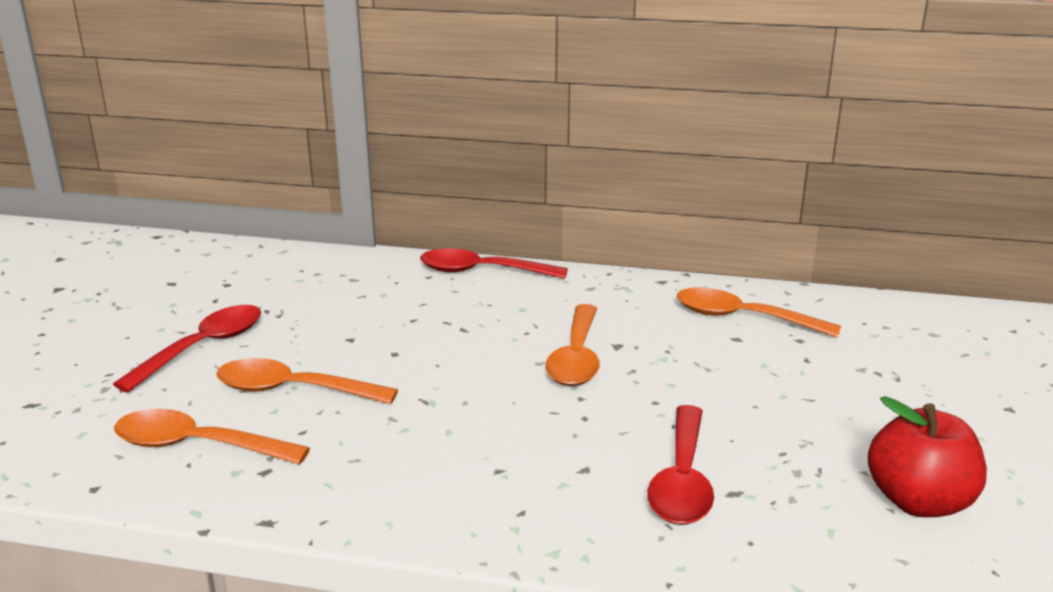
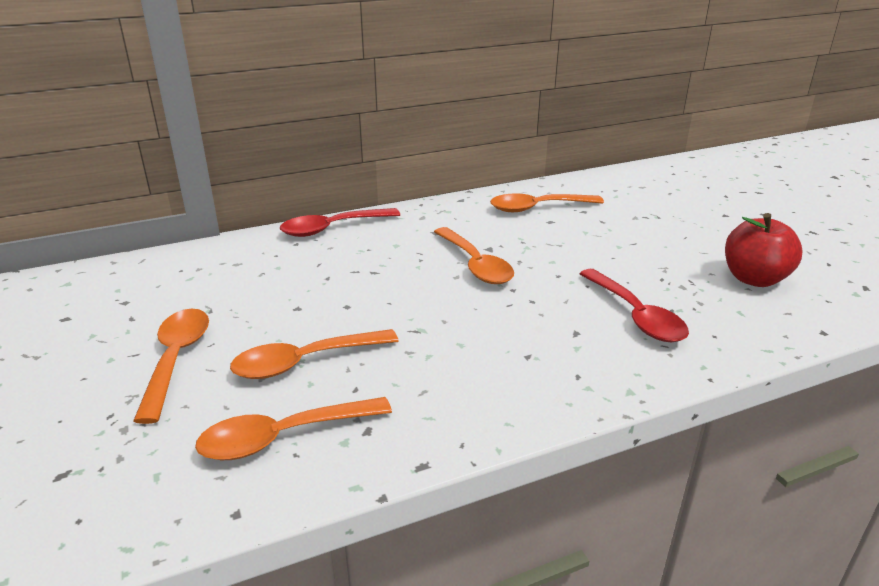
camera: 35 degrees left, 5 degrees up
(203, 347) = (176, 359): red spoon -> orange spoon

